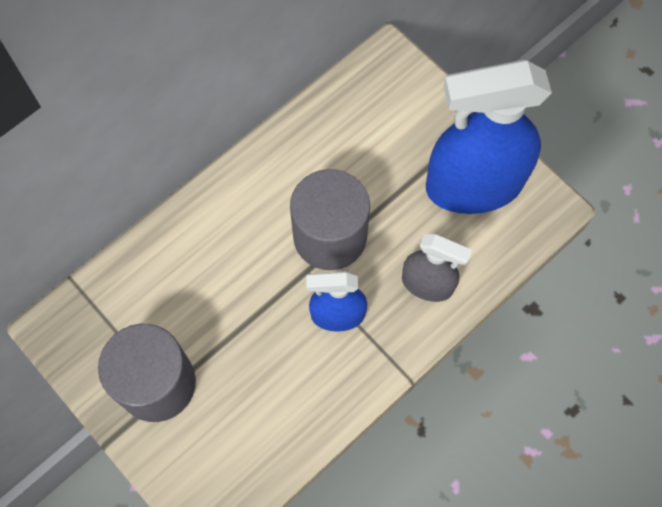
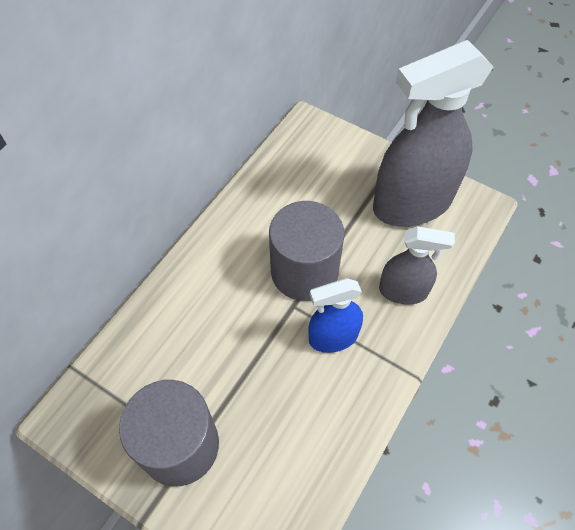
camera: 15 degrees left, 10 degrees down
(473, 186) = (412, 203): blue spray bottle -> grey spray bottle

